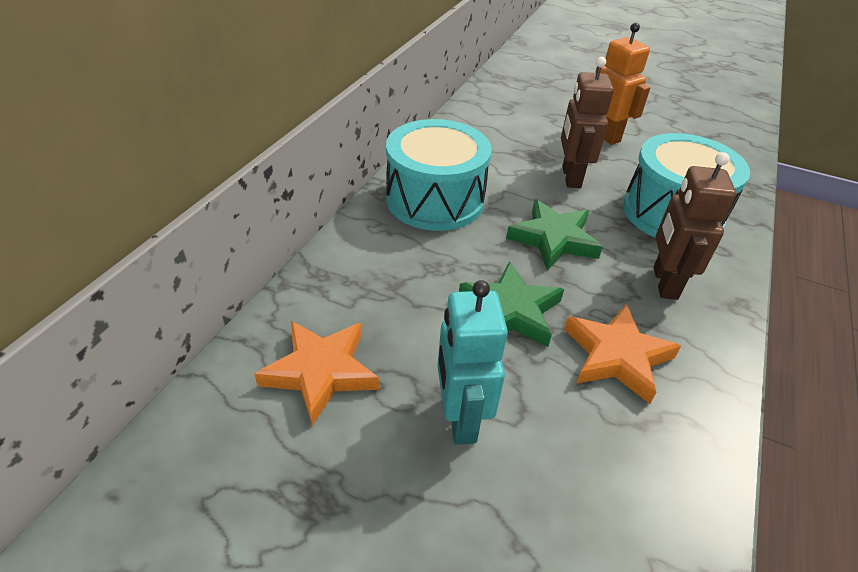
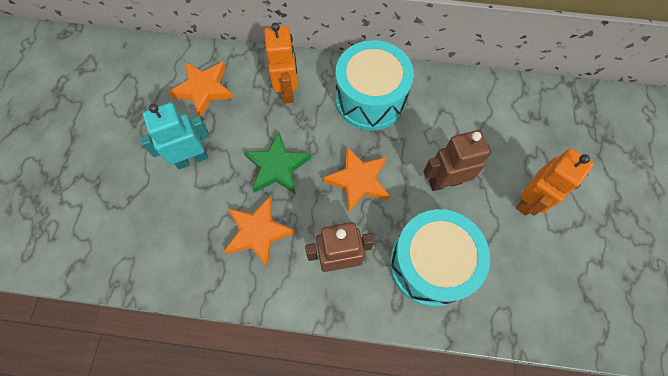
camera: 75 degrees right, 25 degrees up
(381, 270) = (287, 91): none -> orange robot
(553, 239) = (358, 181): green star -> orange star

